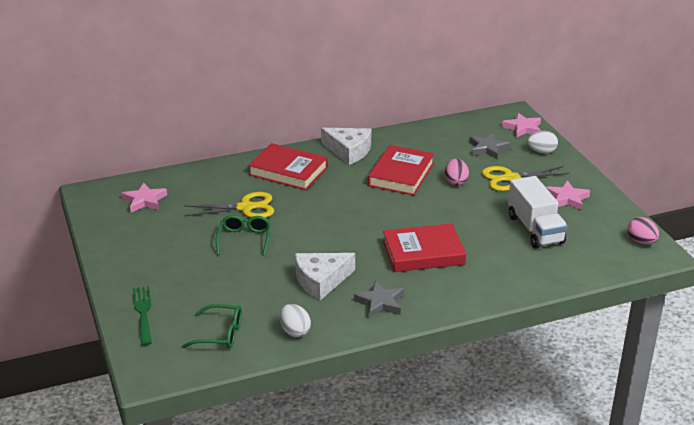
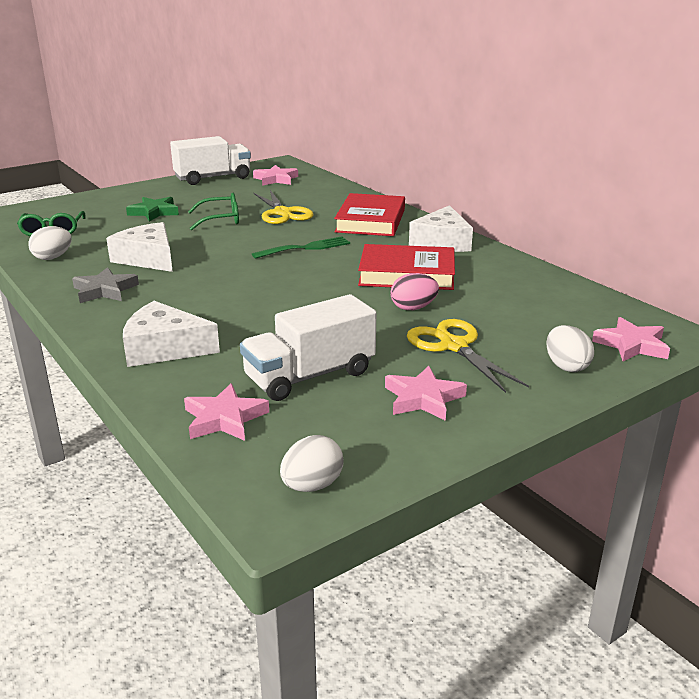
camera: 75 degrees right, 5 degrees down
(114, 235) = (213, 178): none -> white truck
(143, 312) = (89, 202): green fork -> green fork (306, 248)
(202, 274) = (154, 212): none -> green star
(423, 252) = (219, 303): red book -> none
(486, 278) = (164, 348): none -> white cheese
(488, 149) = (532, 322): grey star -> none
(577, 262) = (224, 418): none -> pink star
(641, 242) = (312, 485): pink egg -> white egg

